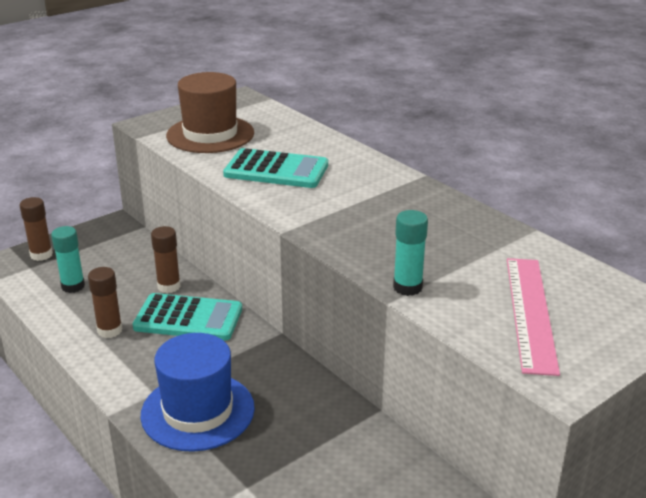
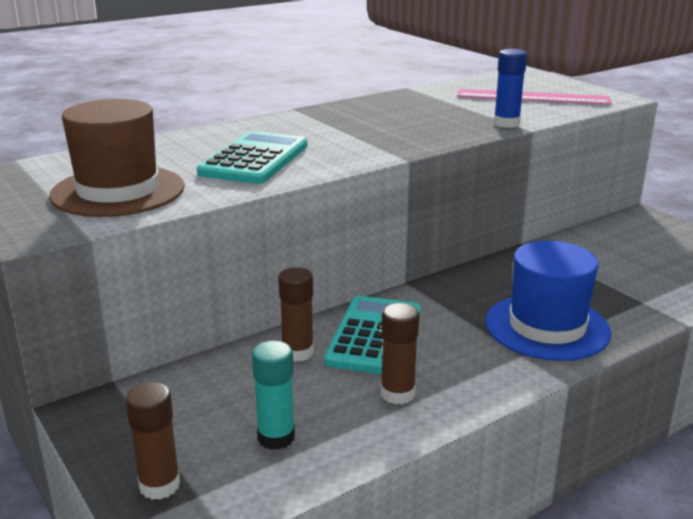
camera: 85 degrees left, 5 degrees down
(407, 287) = (506, 124): turquoise glue stick -> blue glue stick

